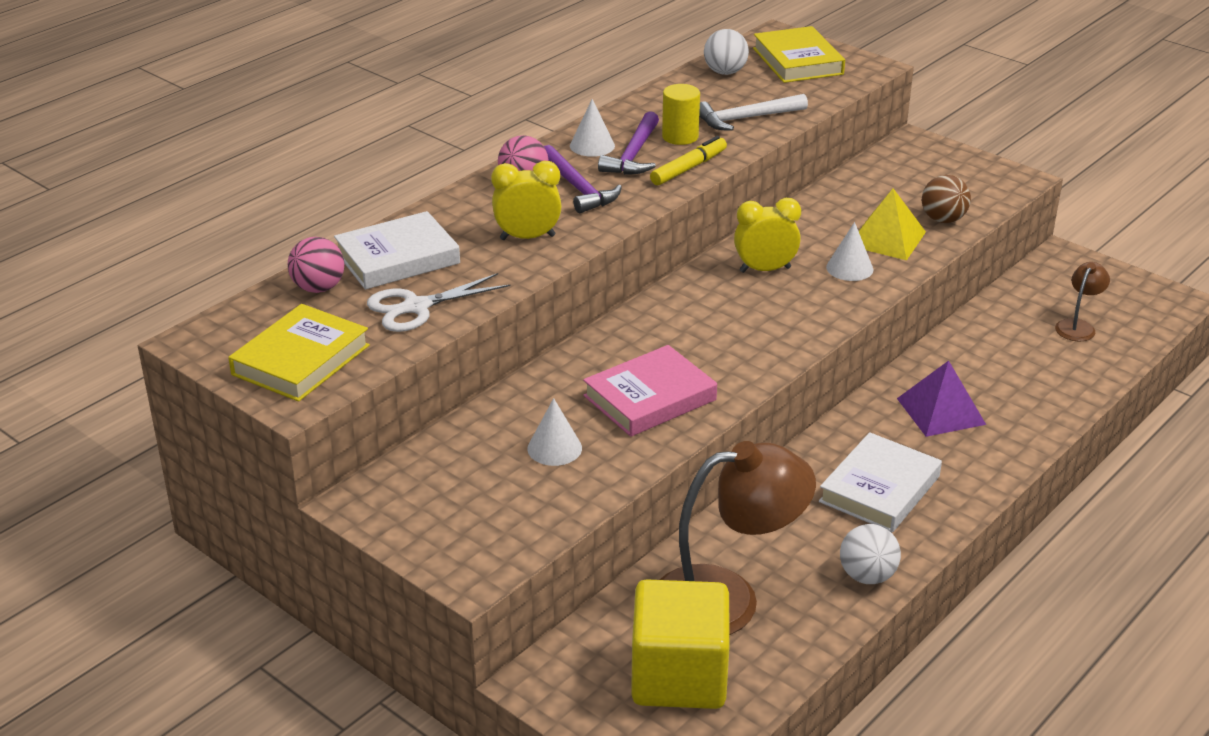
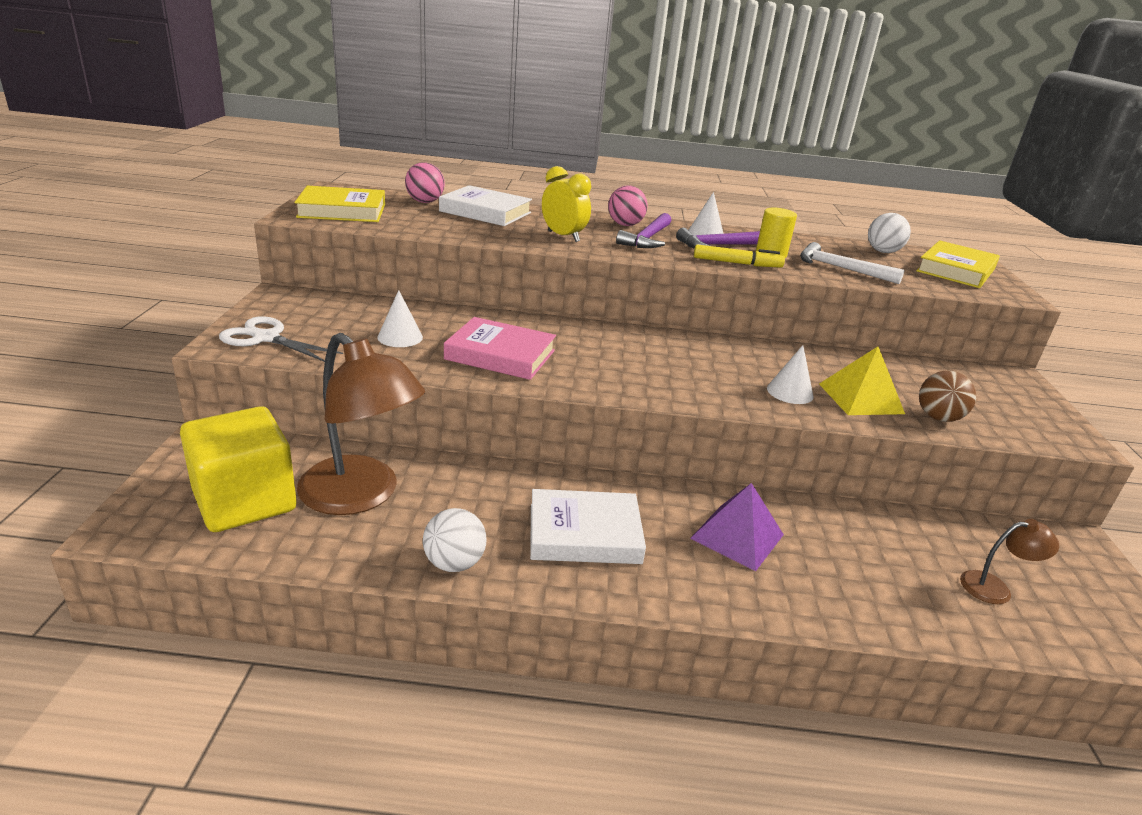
camera: 50 degrees right, 5 degrees down
(416, 307) = (437, 225): white scissors -> white scissors (266, 338)
(765, 270) = (726, 358): yellow clock -> none

